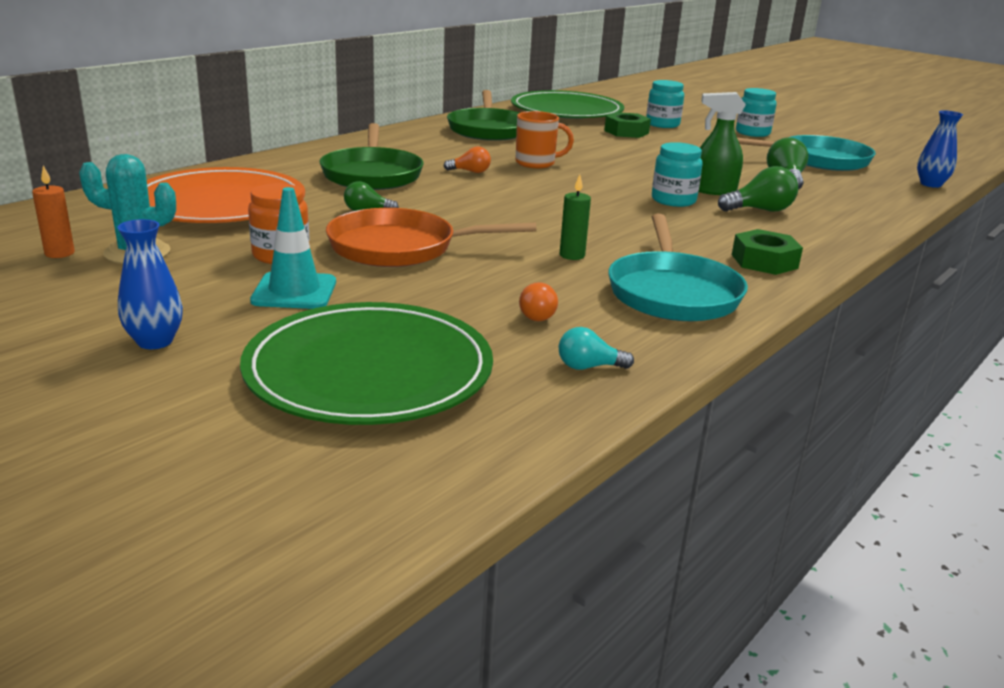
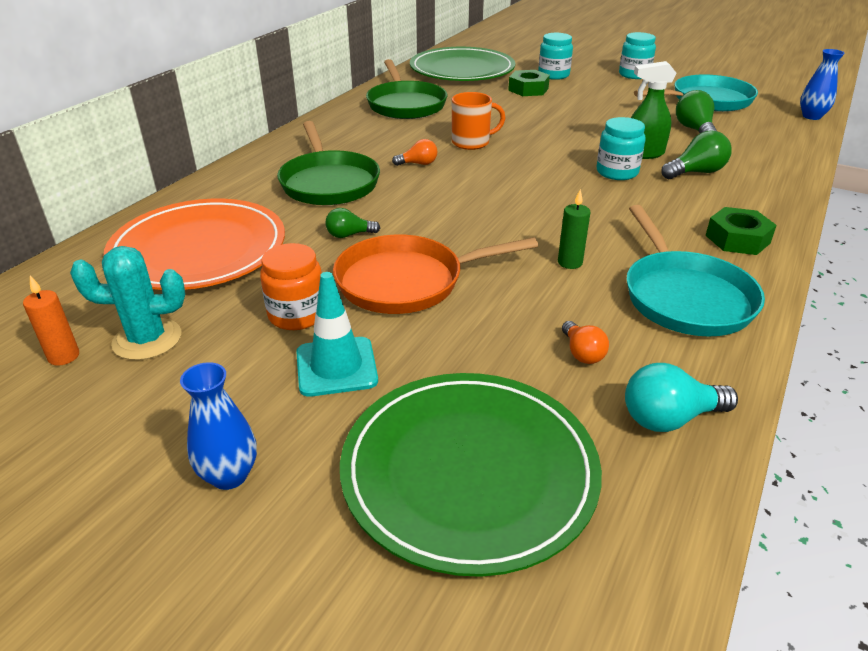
camera: 10 degrees left, 10 degrees up
(588, 367) = (669, 418): turquoise light bulb -> turquoise light bulb, size x1.59

